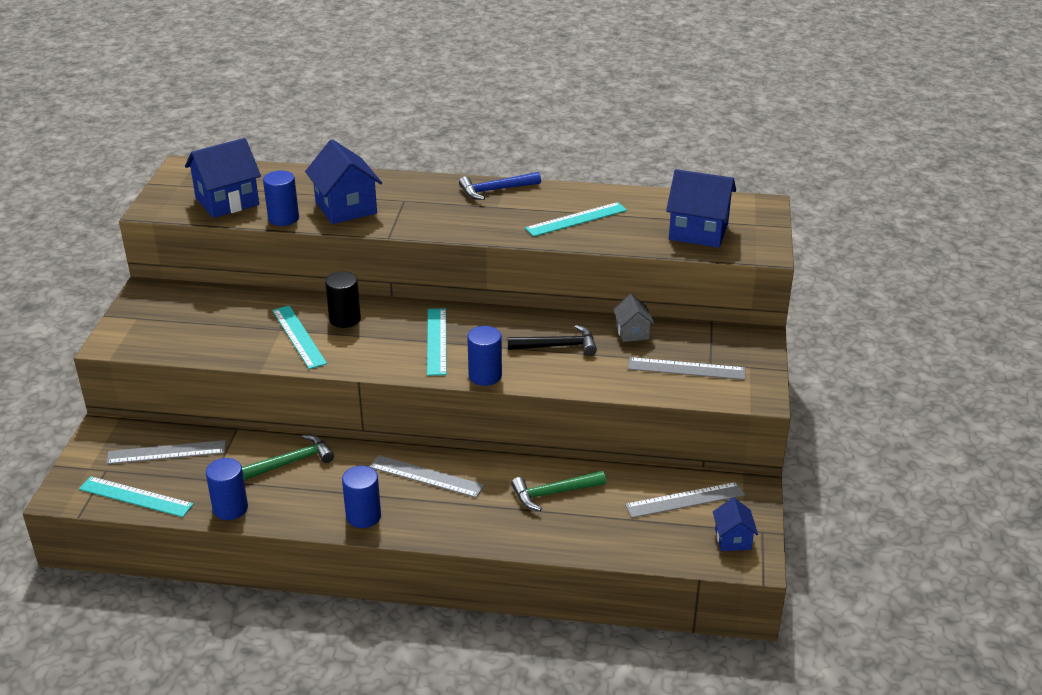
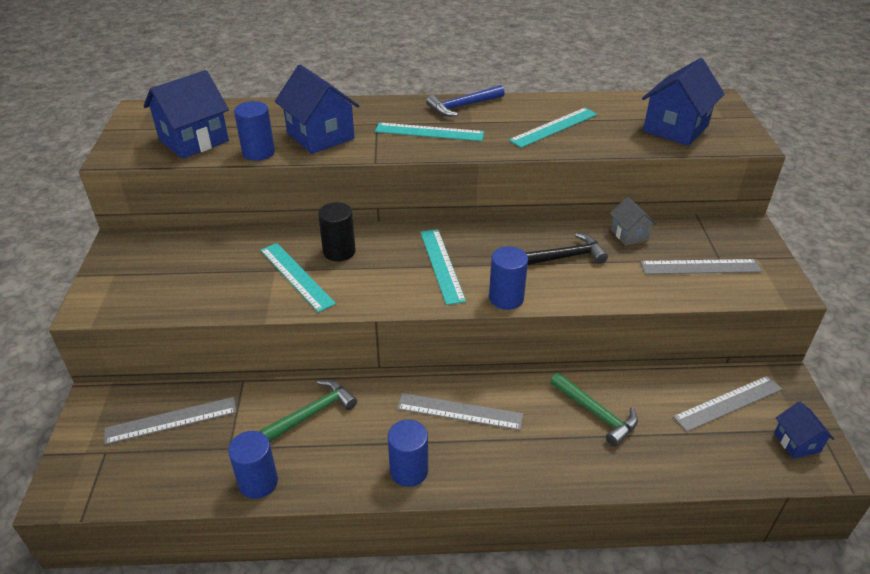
camera: 10 degrees left, 5 degrees up
(136, 497) = (146, 482): turquoise ruler -> turquoise ruler (429, 132)
(553, 493) = (596, 413): green hammer -> green hammer turned 105 degrees counterclockwise
(698, 231) = (675, 128): blue house -> blue house turned 60 degrees counterclockwise

